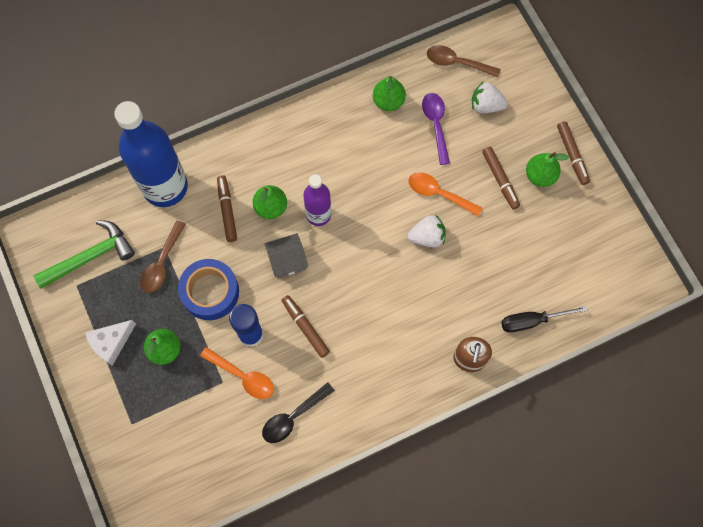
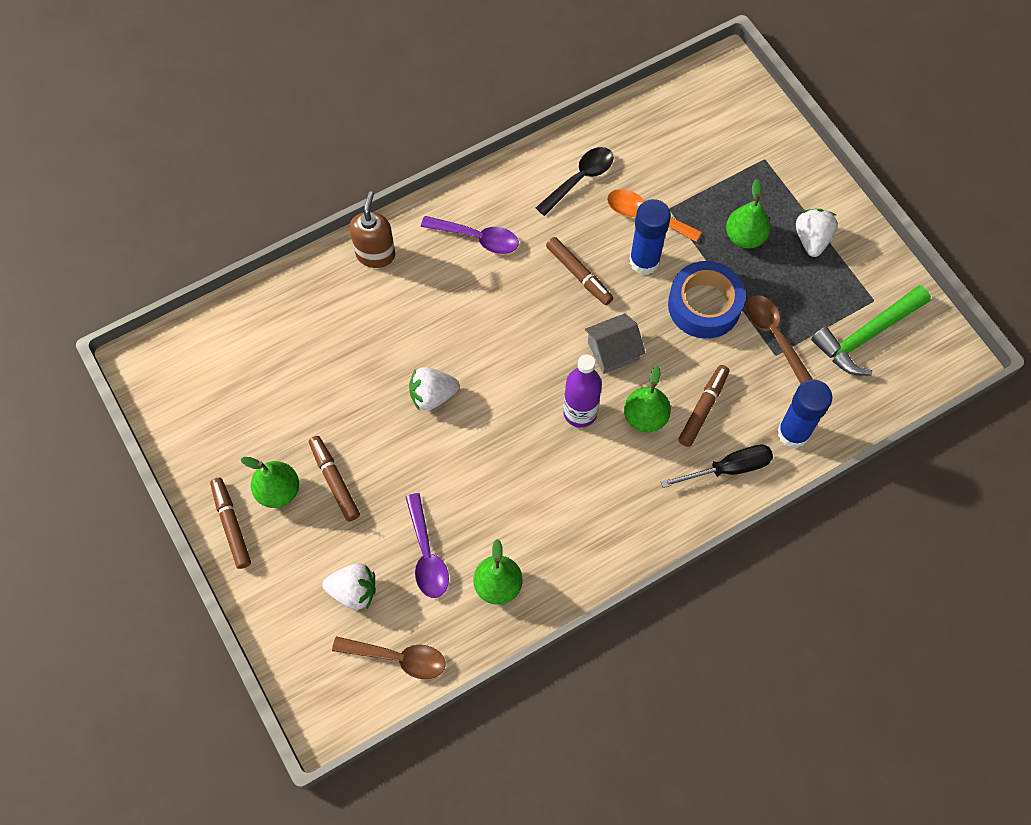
camera: 175 degrees right, 5 degrees down
(111, 343) = (812, 239): white cheese -> white strawberry
(162, 263) = (773, 335): brown spoon -> brown spoon turned 45 degrees counterclockwise
(165, 187) = (793, 433): blue bottle -> blue glue stick
(227, 210) = (703, 408): brown marker -> brown marker turned 135 degrees counterclockwise
(385, 367) = (477, 238): none -> purple spoon
(438, 193) = (419, 454): orange spoon -> none
(532, 321) = (297, 303): black screwdriver -> black screwdriver (728, 468)

